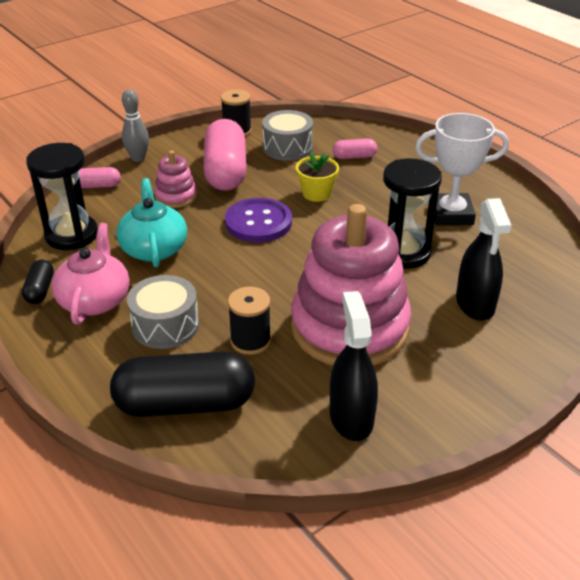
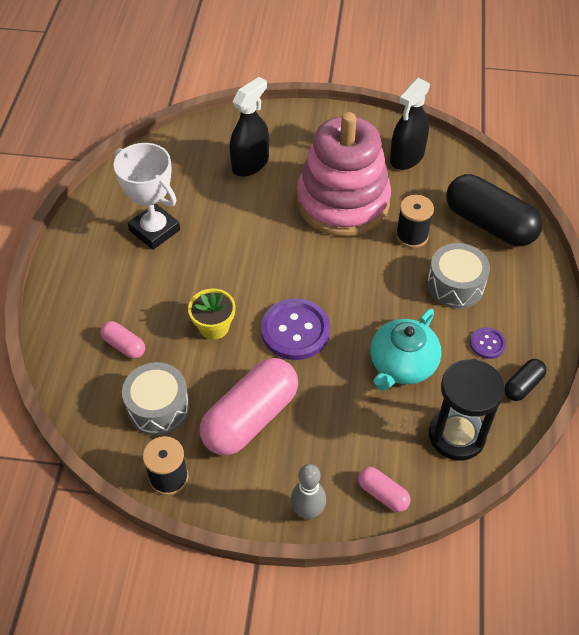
camera: 135 degrees left, 15 degrees up
(95, 300) = (487, 344): pink teapot -> purple button
(176, 196) = (327, 417): pink stacking toy -> none
(403, 252) = (235, 226): black hourglass -> none

